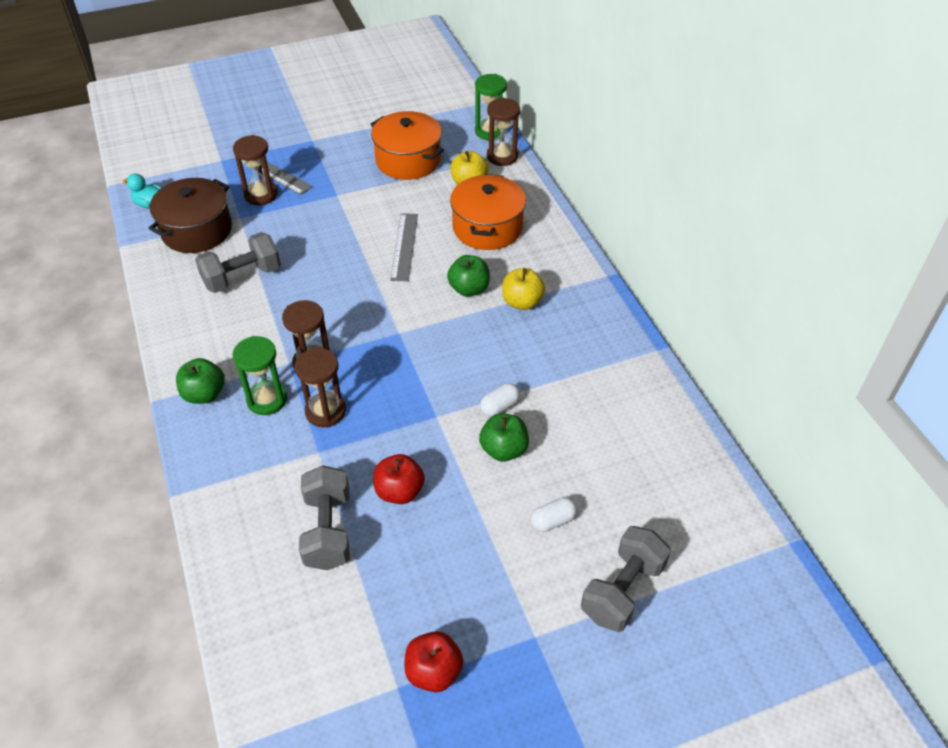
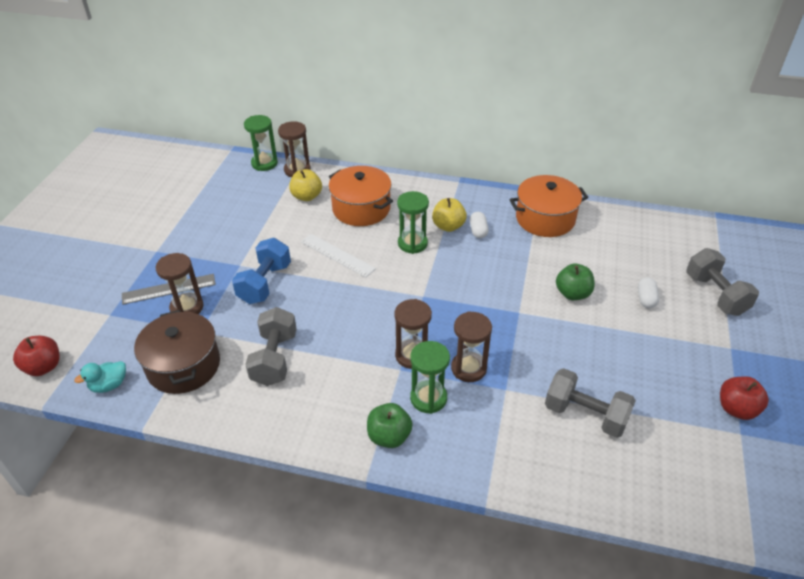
camera: 55 degrees left, 5 degrees down
(327, 222) = (265, 283): none -> blue dumbbell
(399, 491) = (574, 360): red apple -> red apple (44, 367)
(404, 246) = (337, 255): grey ruler -> white ruler
(408, 160) = (246, 213): orange pot -> orange pot (545, 219)
(469, 289) = (412, 243): green apple -> green hourglass
(500, 406) = (534, 278): white capsule -> white capsule (478, 231)

